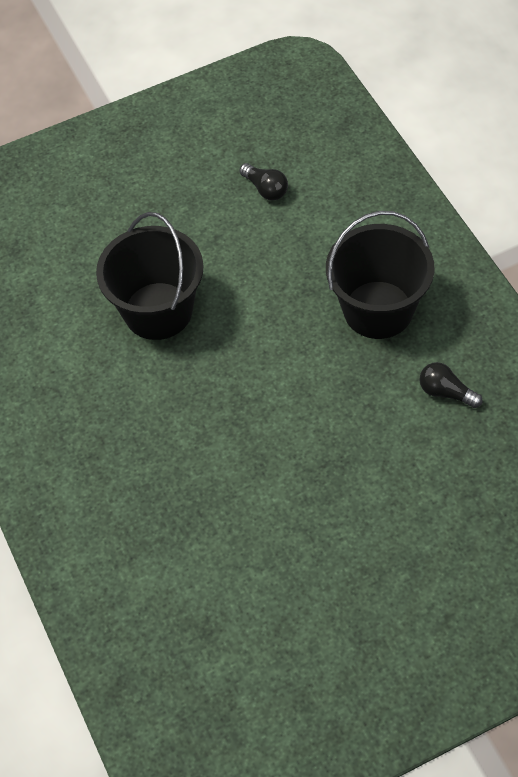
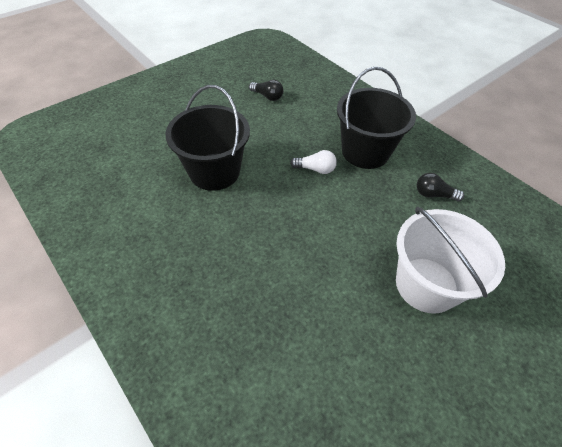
camera: 20 degrees left, 5 degrees down
(296, 328) = (315, 169): none -> white light bulb
(377, 508) = (426, 284): none -> white bucket

